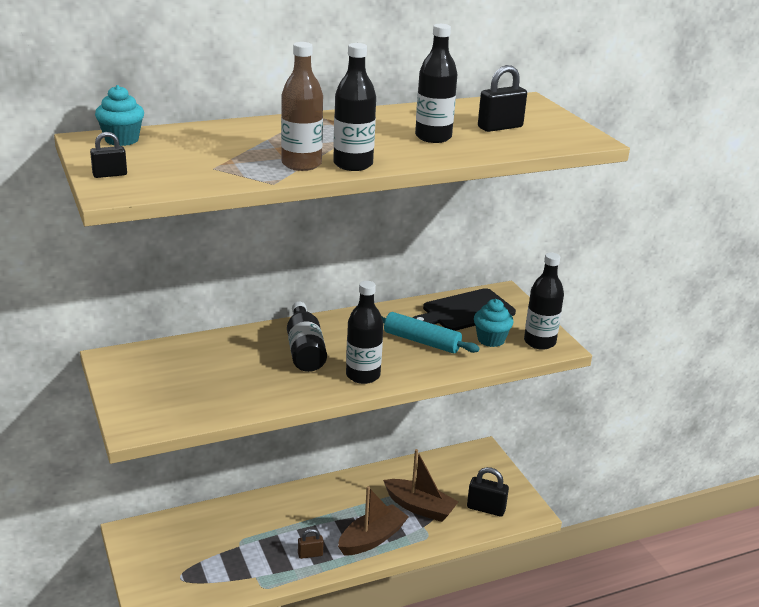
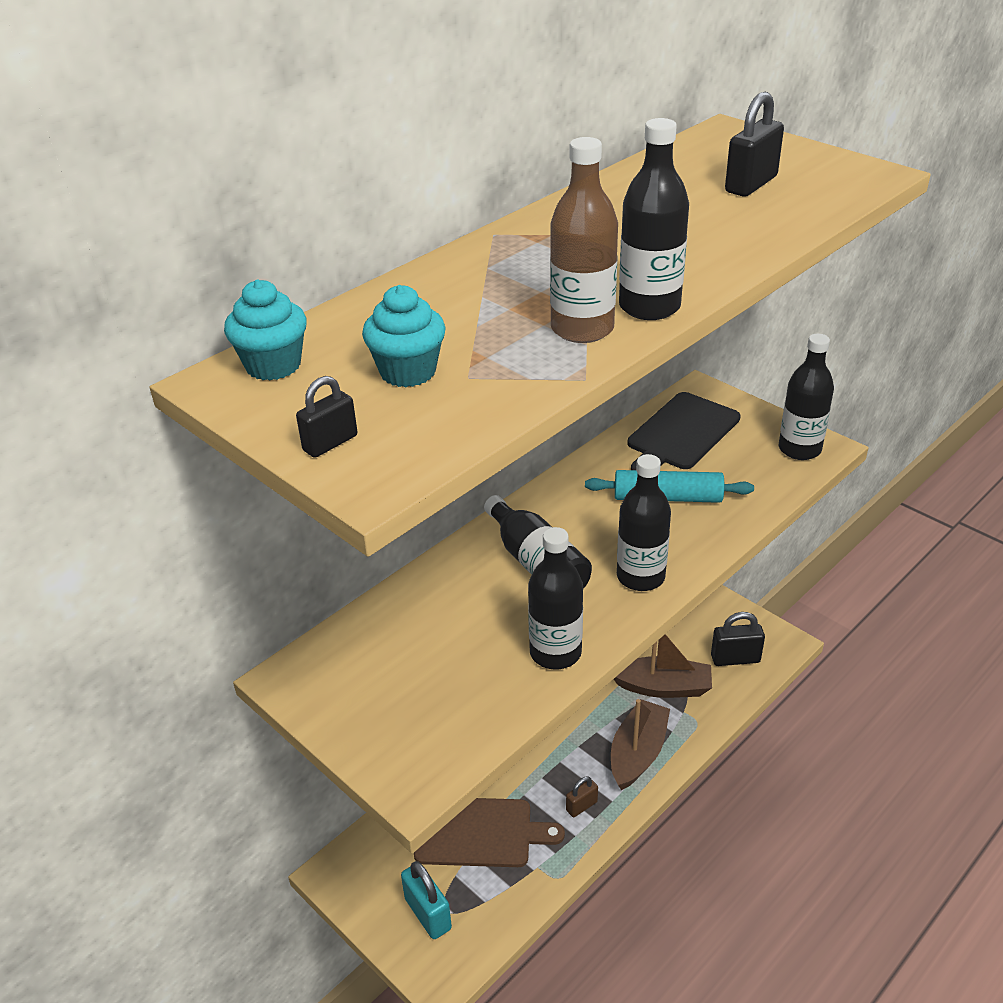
camera: 20 degrees left, 10 degrees up
(168, 575) = (428, 914): none -> turquoise padlock
(232, 544) = (479, 832): none -> brown cutting board
(433, 137) = (692, 226): black bottle -> black bottle (555, 652)
(491, 340) = (744, 465): turquoise cupcake -> turquoise cupcake (408, 372)

